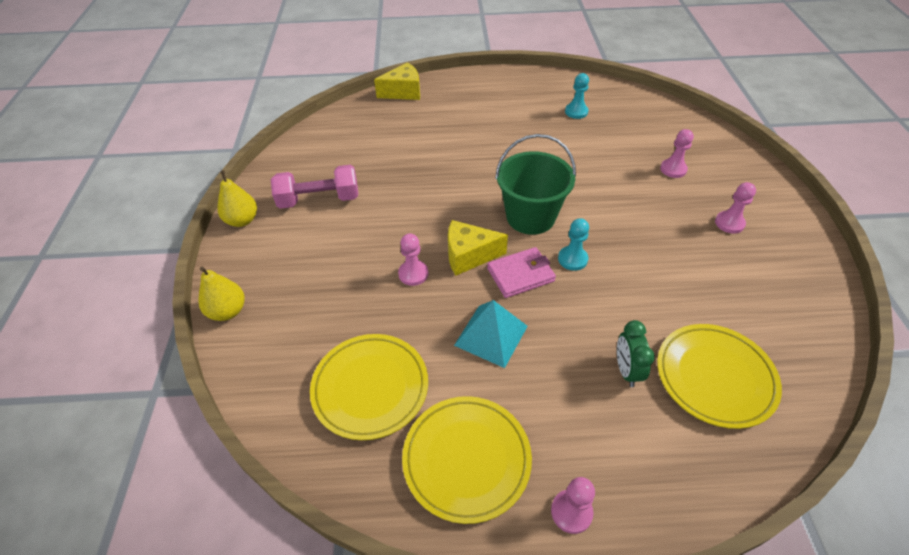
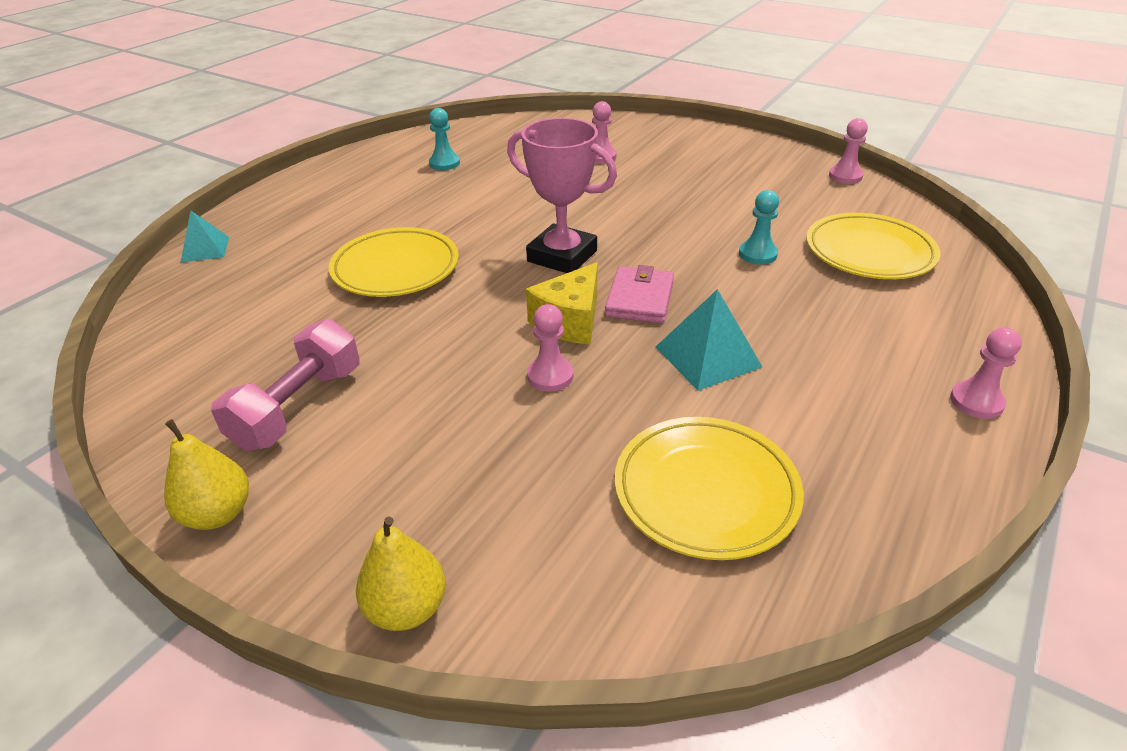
camera: 55 degrees left, 10 degrees down
(403, 92) = (205, 249): yellow cheese -> turquoise pyramid
(466, 459) = (870, 449): yellow plate -> yellow plate (396, 268)
(530, 217) = (562, 256): green bucket -> pink trophy
(572, 259) = (653, 258): turquoise pawn -> turquoise pawn (757, 254)
(626, 370) = (826, 293): green clock -> none
(729, 223) = (700, 165): pink pawn -> pink pawn (845, 176)

